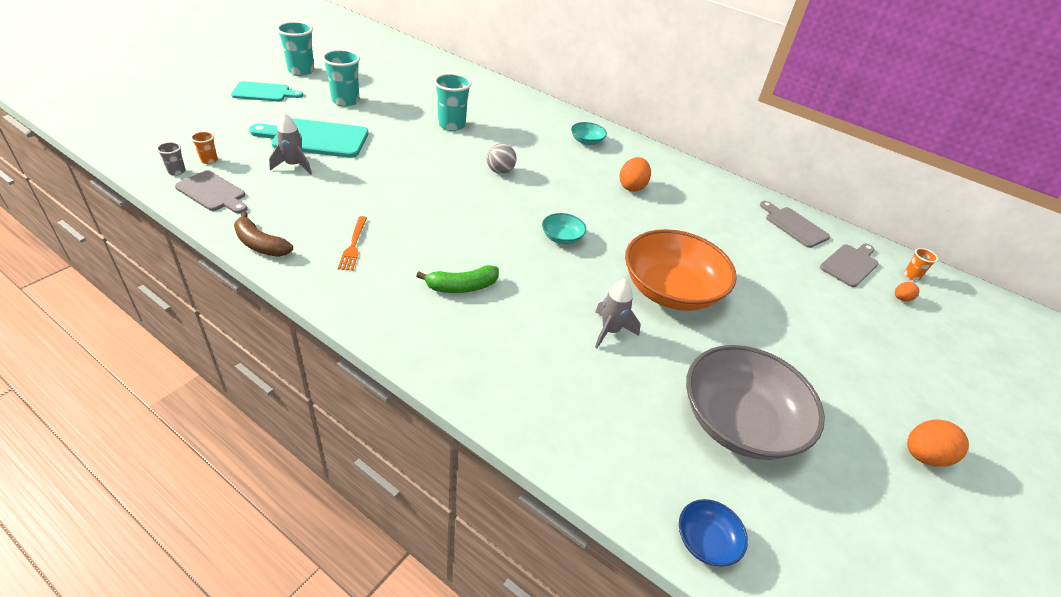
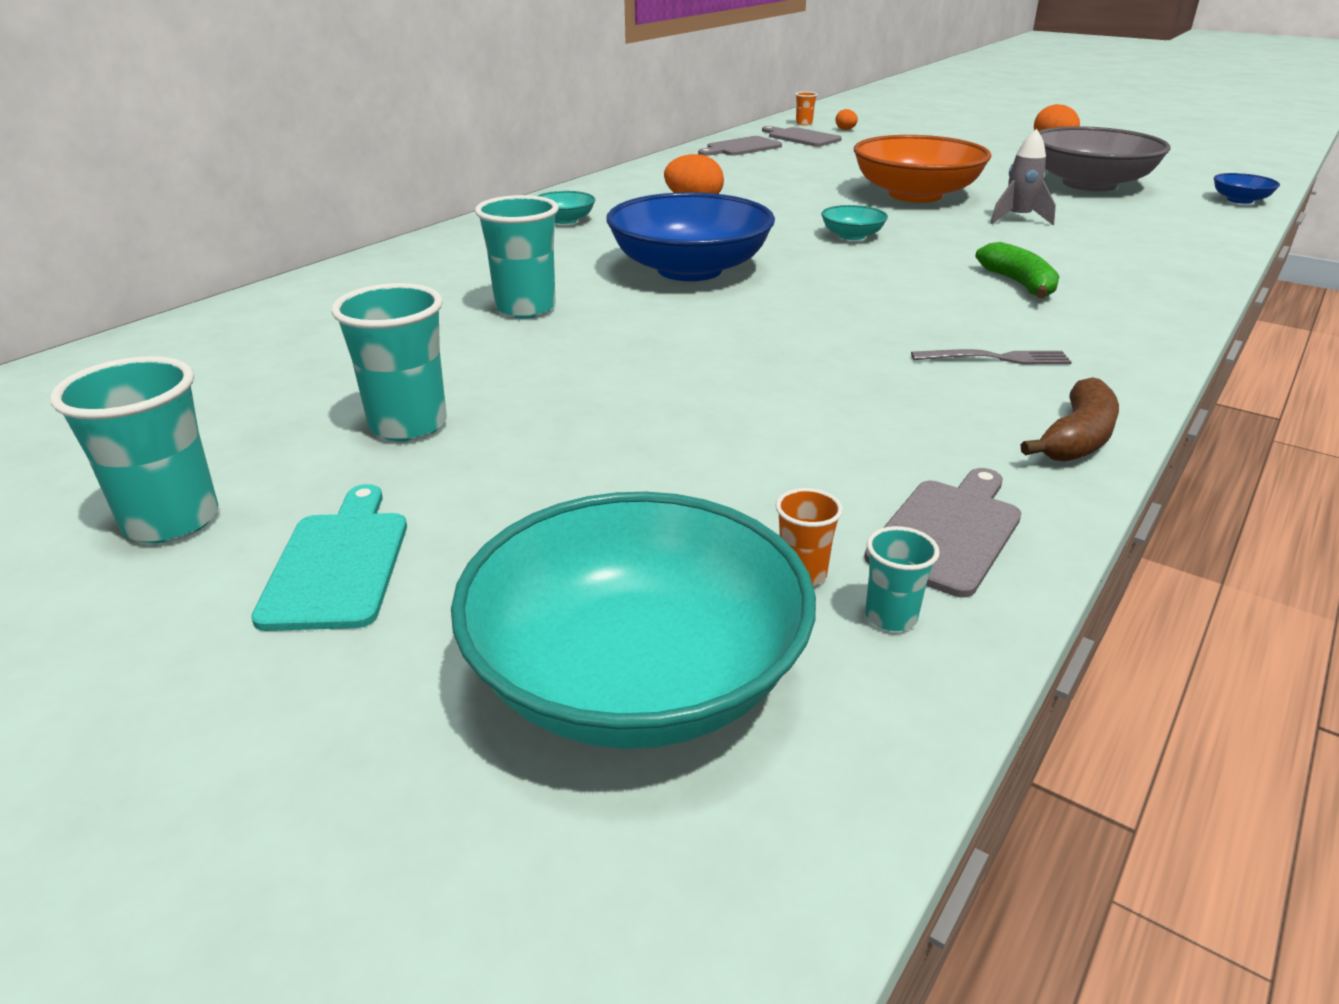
camera: 85 degrees left, 10 degrees down
(176, 171) = (891, 617): grey cup -> turquoise cup
(182, 130) = (636, 676): none -> turquoise bowl
(294, 165) = (765, 448): grey rocket -> none
(316, 138) = (625, 439): turquoise cutting board -> none
(353, 245) = (996, 358): orange fork -> grey fork
(500, 171) = (689, 269): grey ball -> blue bowl

